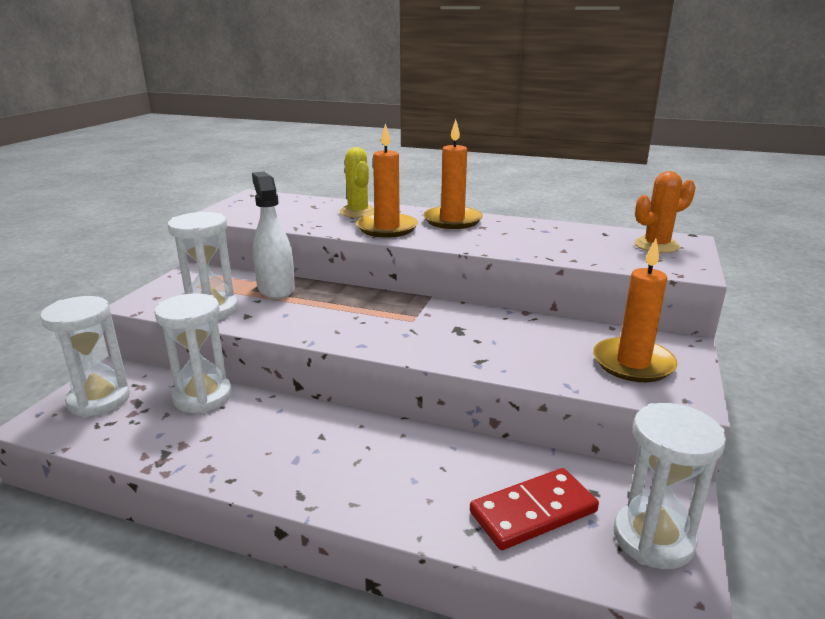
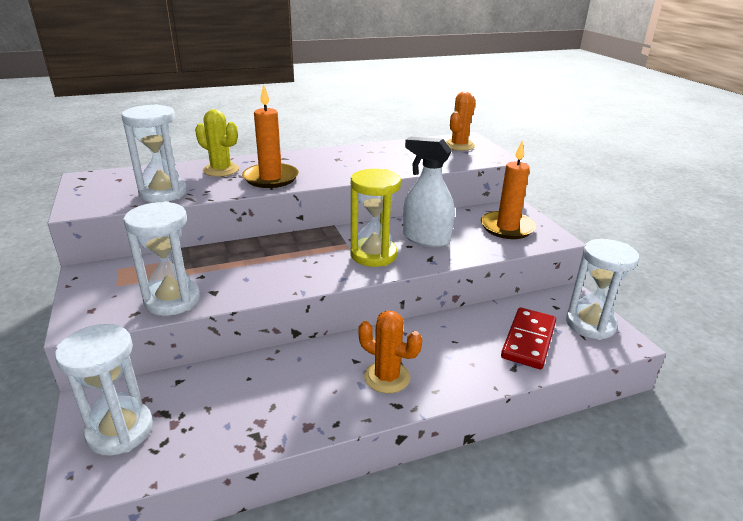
camera: 40 degrees left, 5 degrees up
(203, 397) = (220, 379): white hourglass -> white hourglass (163, 193)
(276, 288) = (202, 260): white spray bottle -> white spray bottle (426, 239)
(327, 465) = (387, 377): none -> orange cactus
(425, 335) = (373, 255): none -> yellow hourglass
(452, 220) = (308, 159): orange candle -> none

